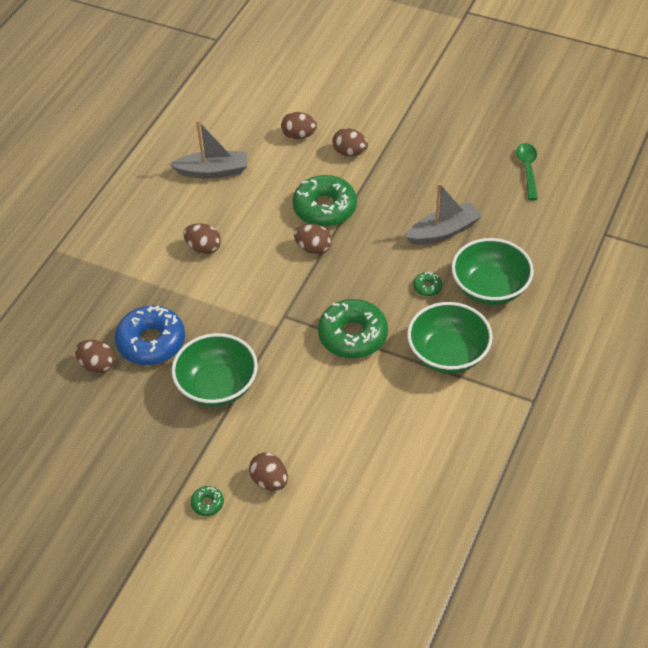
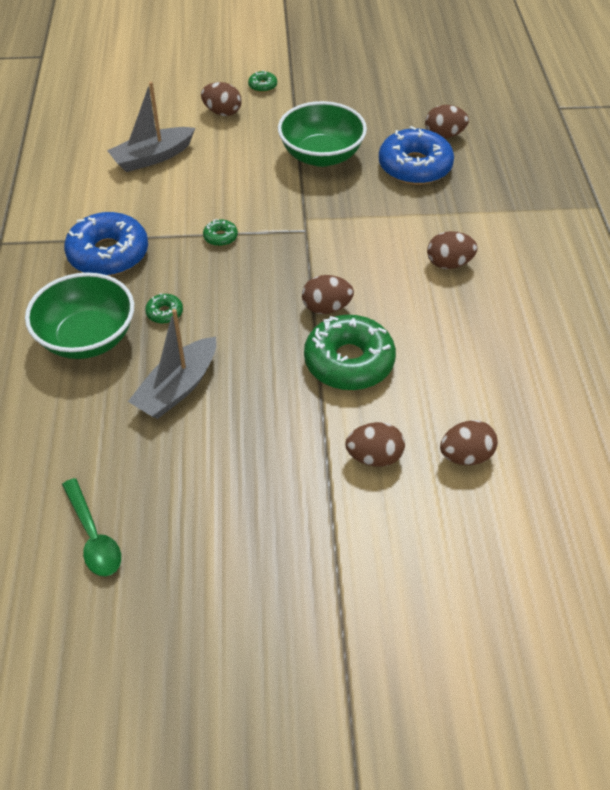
camera: 150 degrees right, 0 degrees up
(213, 171) = (528, 356): grey boat -> grey boat (152, 157)
(353, 335) = (220, 237): green donut -> green donut, size x0.43
(448, 354) = (108, 254): green bowl -> blue donut

